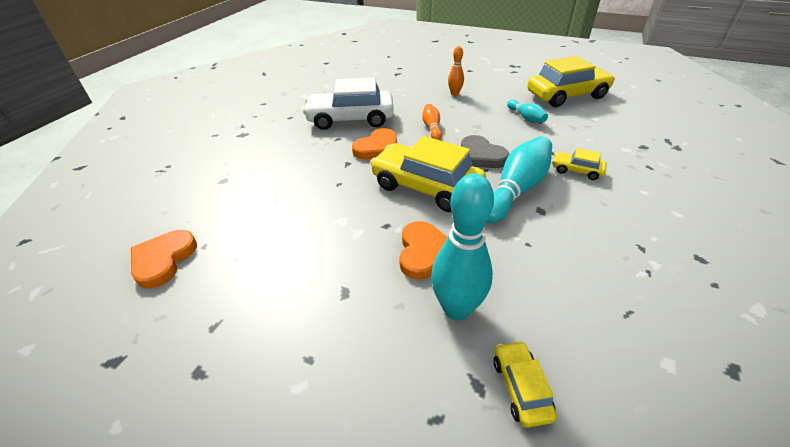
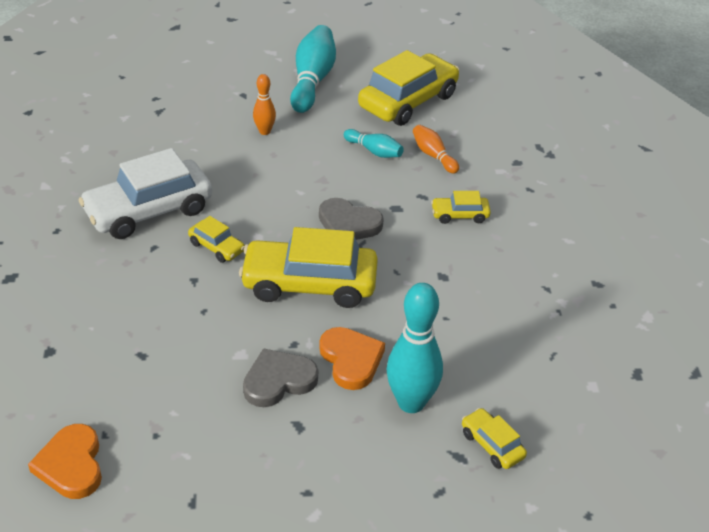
camera: 30 degrees left, 0 degrees up
(355, 249) = (278, 381): none -> grey heart
(377, 148) = (217, 247): orange heart -> yellow car
(432, 128) = (267, 197): orange bowling pin -> orange bowling pin (433, 155)
(516, 190) = (407, 259): turquoise bowling pin -> turquoise bowling pin (312, 80)

